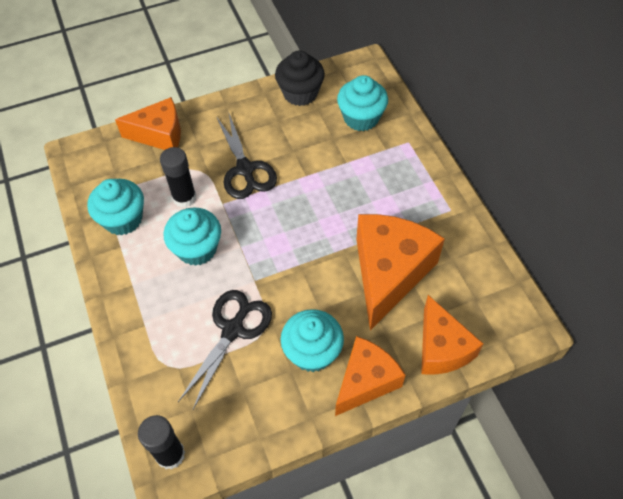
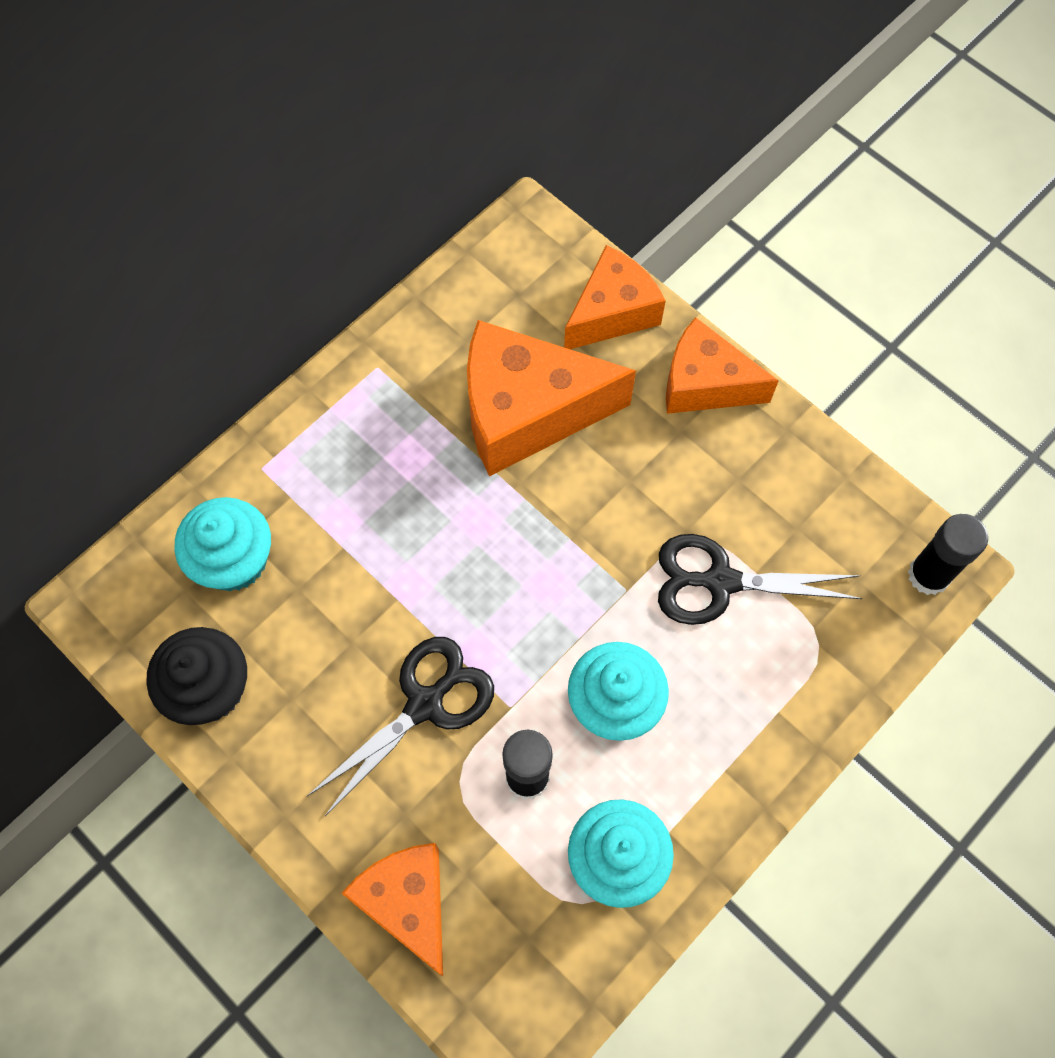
camera: 115 degrees left, 10 degrees up
(312, 352) = (698, 463): turquoise cupcake -> none

